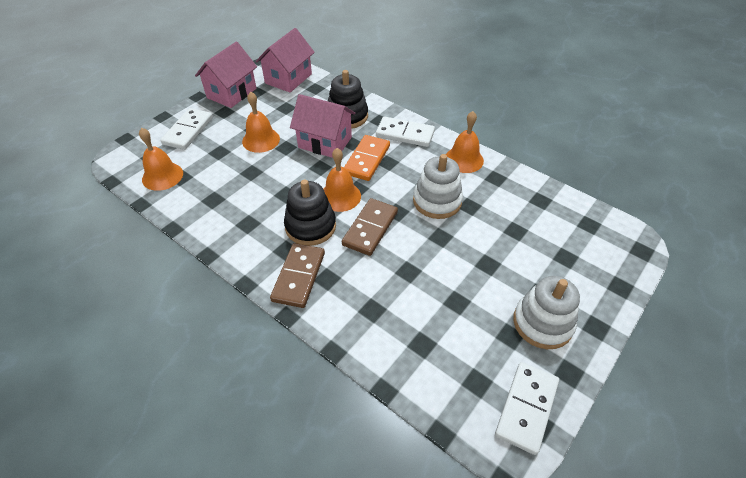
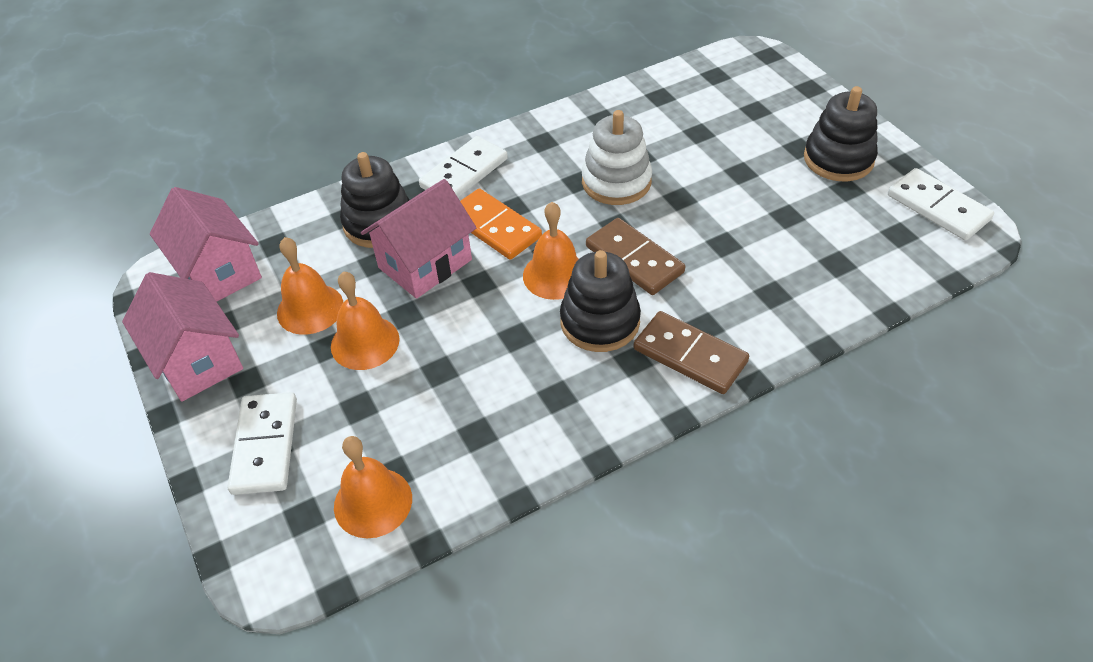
camera: 65 degrees left, 0 degrees up
(188, 131) = (265, 445): white domino -> white domino turned 45 degrees clockwise
(464, 159) = (552, 134): orange bell -> orange bell (310, 308)
(542, 323) = (838, 159): white stacking toy -> black stacking toy

